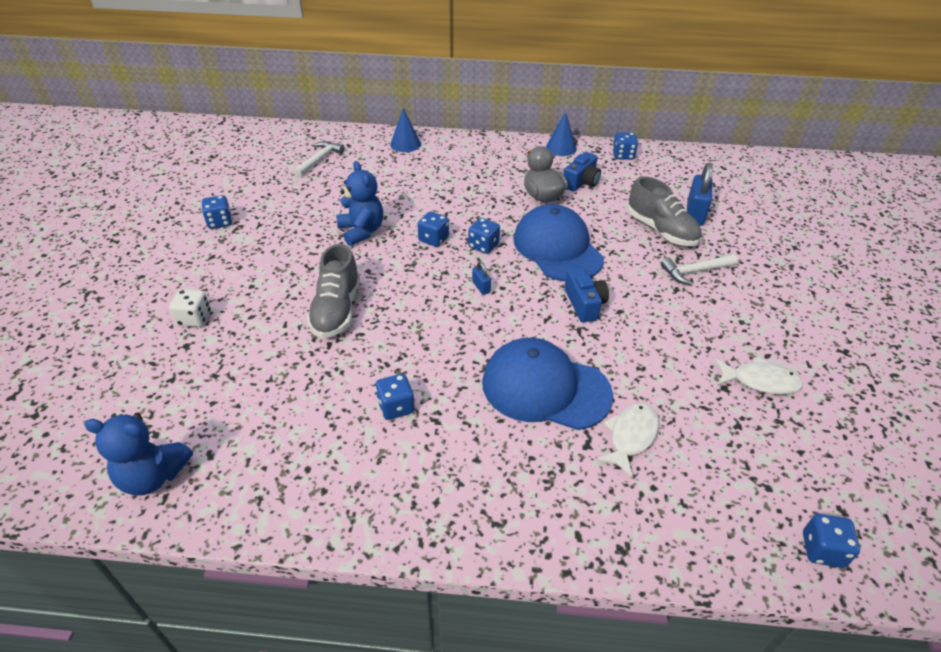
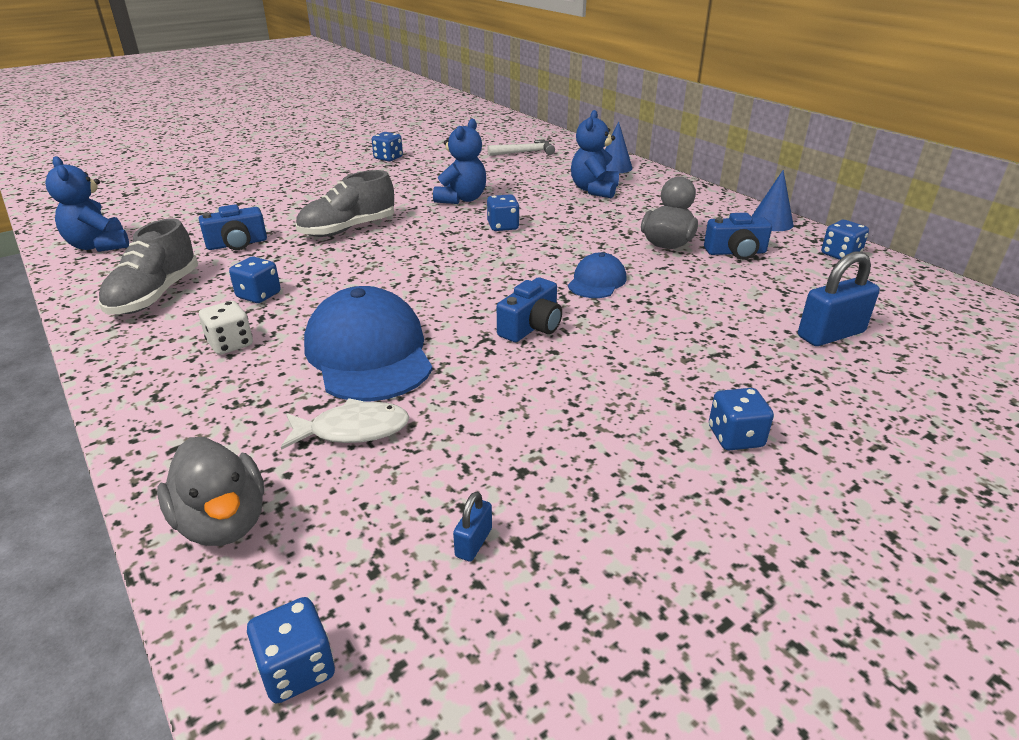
camera: 50 degrees right, 10 degrees down
(194, 318) = (271, 193): white dice -> white dice (230, 344)
(280, 382) = (237, 244): none -> blue camera
(430, 173) = (594, 190): none -> blue teddy bear
(481, 287) = (470, 269): blue padlock -> blue padlock (473, 542)
(483, 246) = (533, 248): blue dice -> blue dice (735, 437)
(557, 248) = (597, 281): blue cap -> blue cap, size x0.52
(661, 230) = (749, 324): grey shoe -> grey shoe (155, 295)
(681, 537) = (223, 522): none -> grey duck
(695, 271) = (714, 374): white hammer -> none
(760, 381) = (576, 497): white fish -> none

